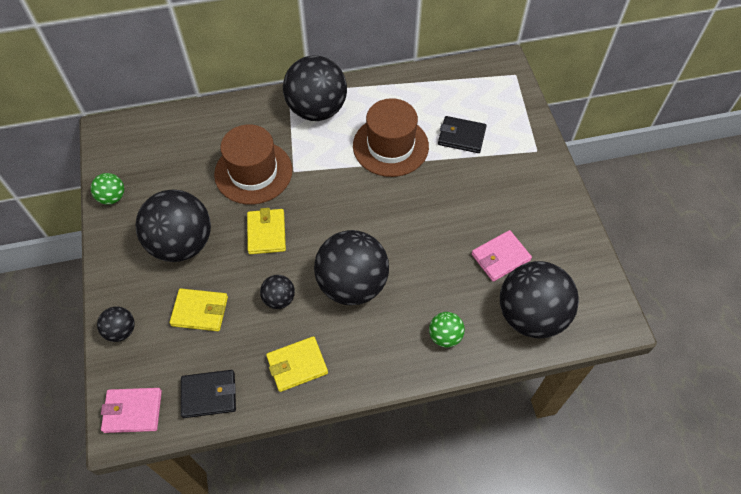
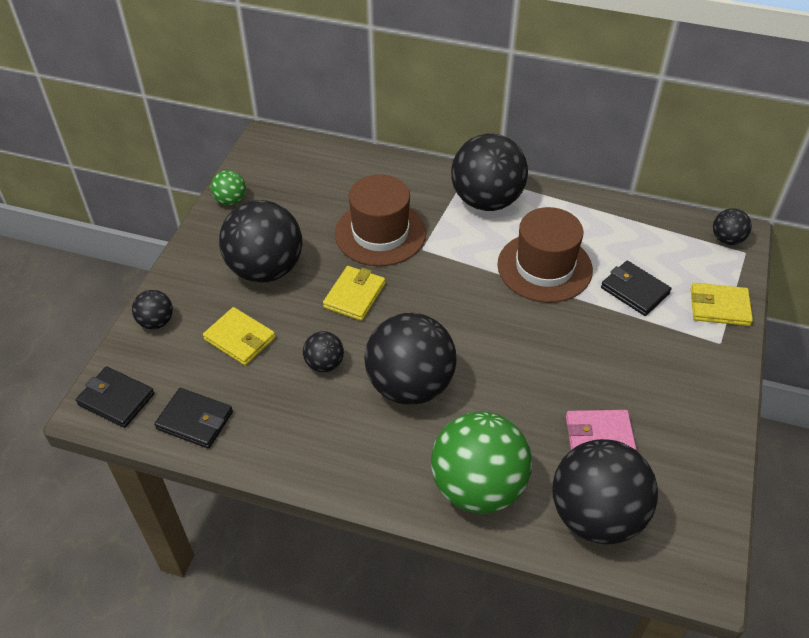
camera: 30 degrees right, 10 degrees down
(133, 411) = (116, 399): pink wallet -> black wallet
(297, 365) = (299, 436): yellow wallet -> yellow wallet (719, 307)
(445, 336) = (478, 487): green ball -> green ball, size x2.15
(498, 69) = (727, 239): none -> black ball

